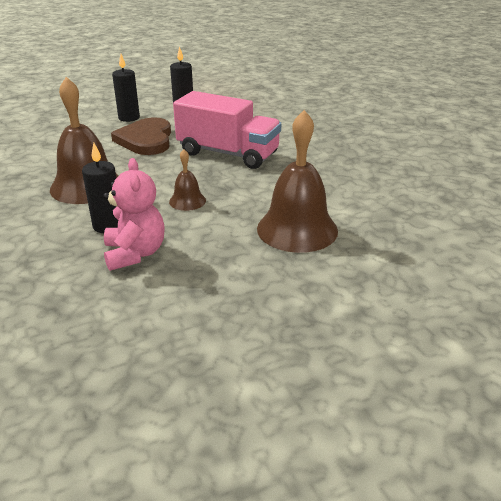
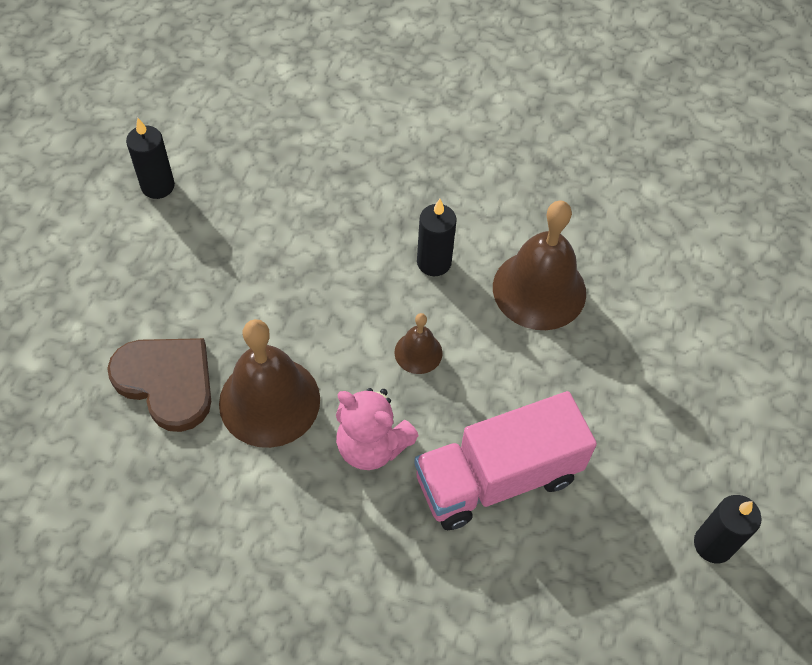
camera: 130 degrees right, 25 degrees up
(129, 118) = (731, 449): black candle -> black candle (158, 186)
(135, 254) = (365, 255): pink teddy bear -> pink teddy bear (371, 446)
(146, 140) = (626, 419): brown heart -> brown heart (166, 382)

